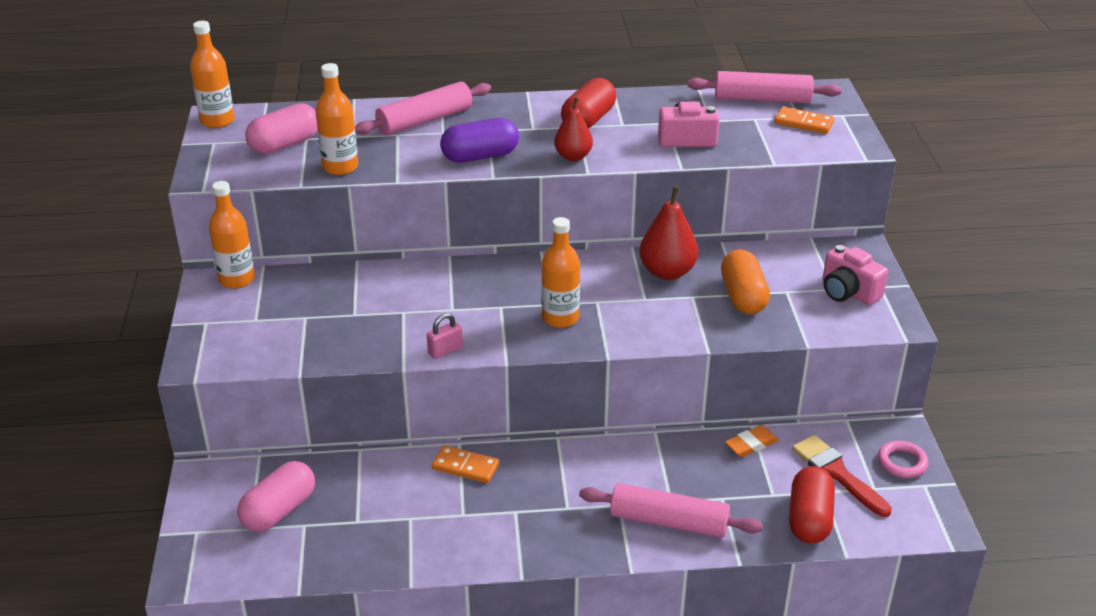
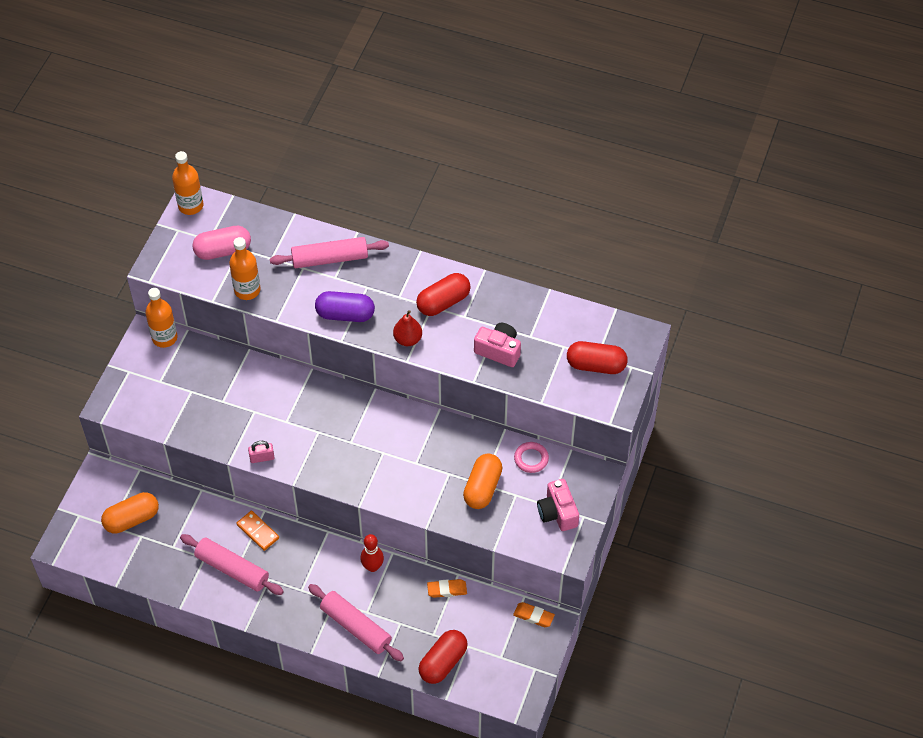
camera: 25 degrees right, 20 degrees up
(279, 510) = (132, 519): pink capsule -> orange capsule
(560, 318) = (350, 458): orange bottle -> none
(641, 453) = (372, 567): none -> red bowling pin
(667, 272) = (447, 444): red pear -> none
(762, 99) = (585, 326): pink rolling pin -> pink rolling pin (232, 569)
(804, 123) = (596, 365): orange domino -> red capsule
(837, 473) = (486, 636): red brush -> none
(875, 434) = (533, 616): none -> orange eraser
(902, 462) = (534, 645): pink ring -> pink ring (531, 459)

